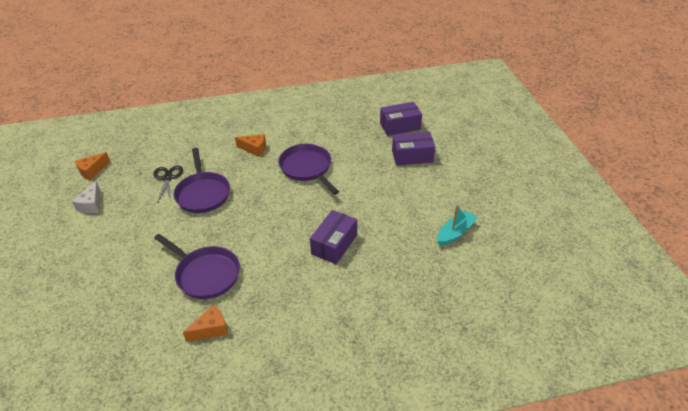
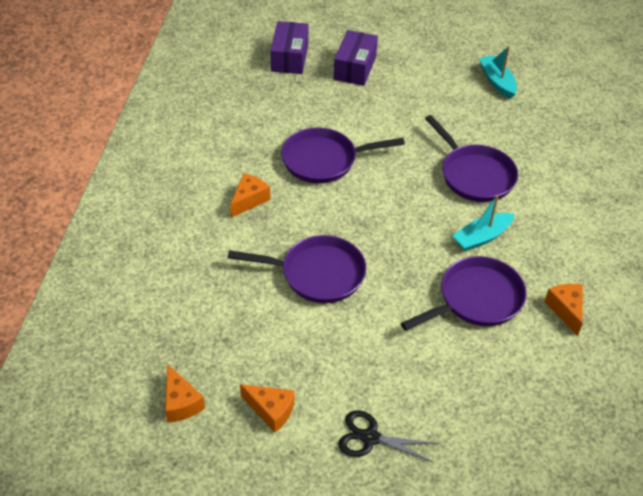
camera: 70 degrees left, 5 degrees up
(91, 205) = (271, 411): white cheese -> orange cheese
(167, 178) = (259, 307): black scissors -> black scissors (370, 438)
(268, 263) = (482, 237): none -> turquoise boat
(334, 244) = (474, 175): purple box -> purple pan

